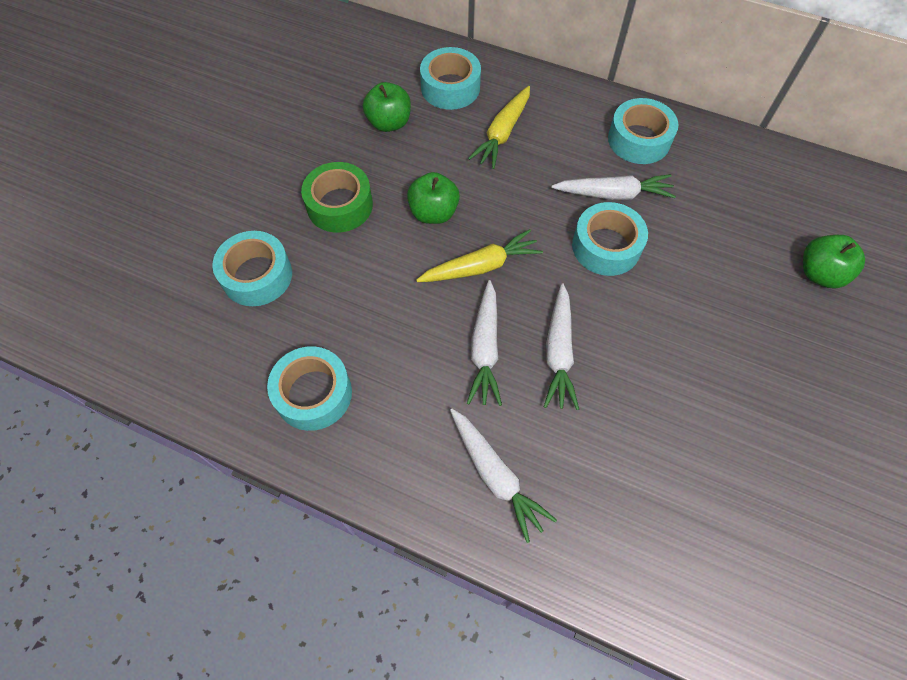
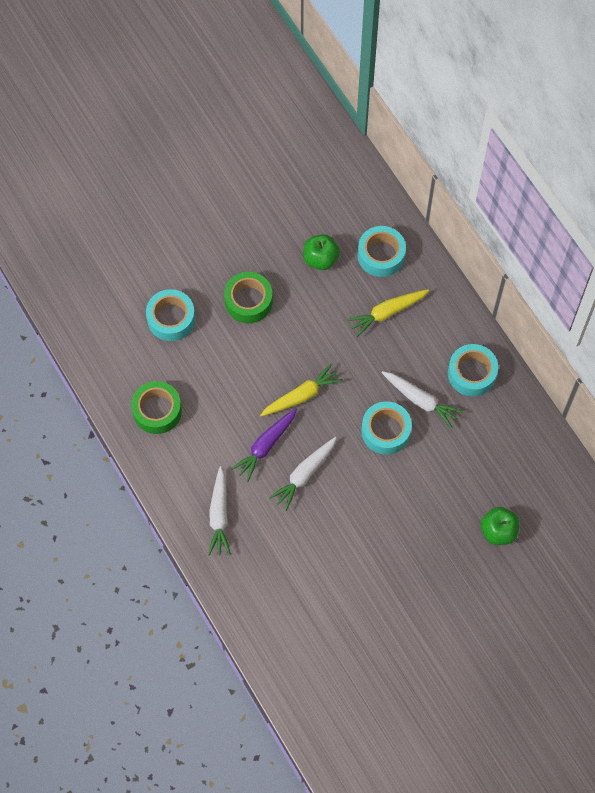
camera: 35 degrees right, 5 degrees up
(313, 394) = (157, 411): turquoise tape -> green tape
(433, 213) = (300, 342): green apple -> none
(481, 266) = (301, 395): yellow carrot -> yellow carrot turned 45 degrees counterclockwise
(485, 349) = (265, 446): white carrot -> purple carrot

